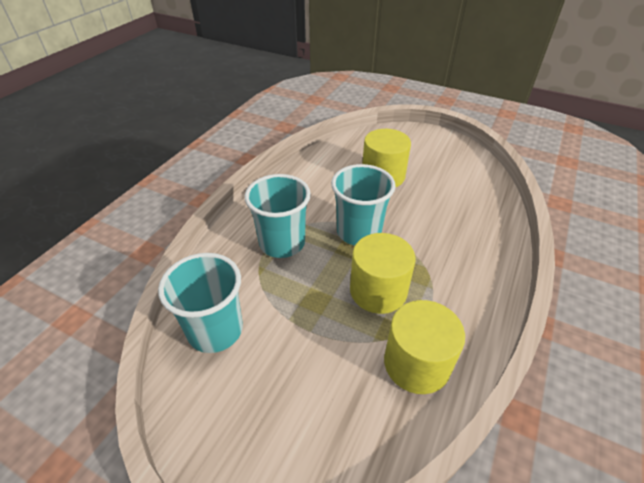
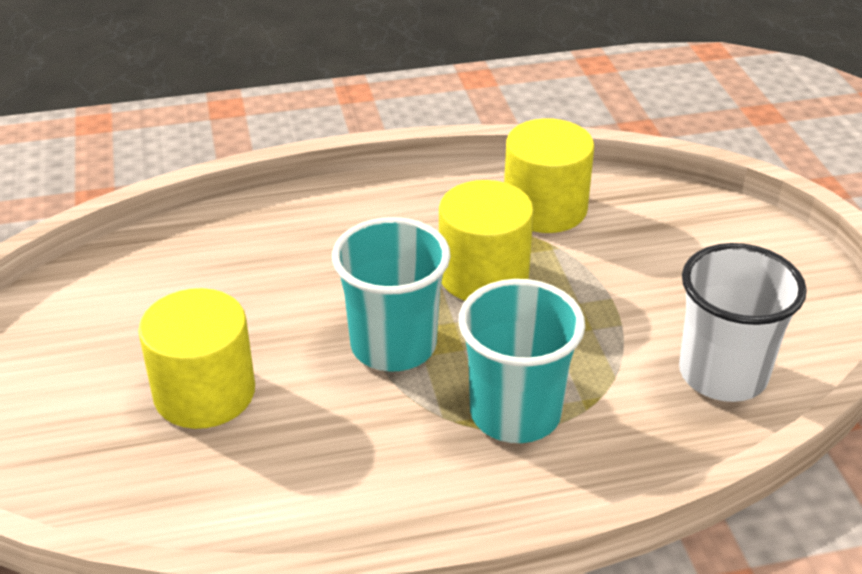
camera: 130 degrees left, 5 degrees down
(215, 330) = (723, 374): turquoise cup -> white cup

